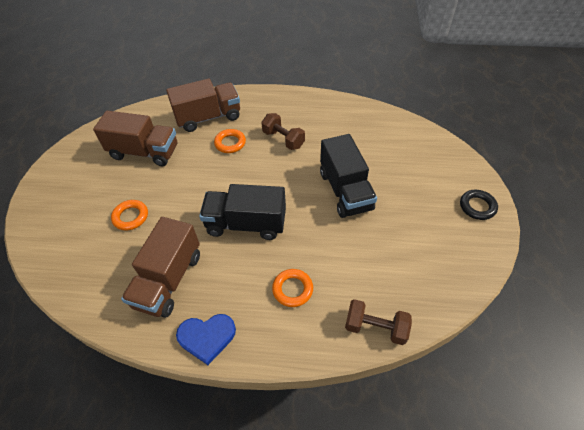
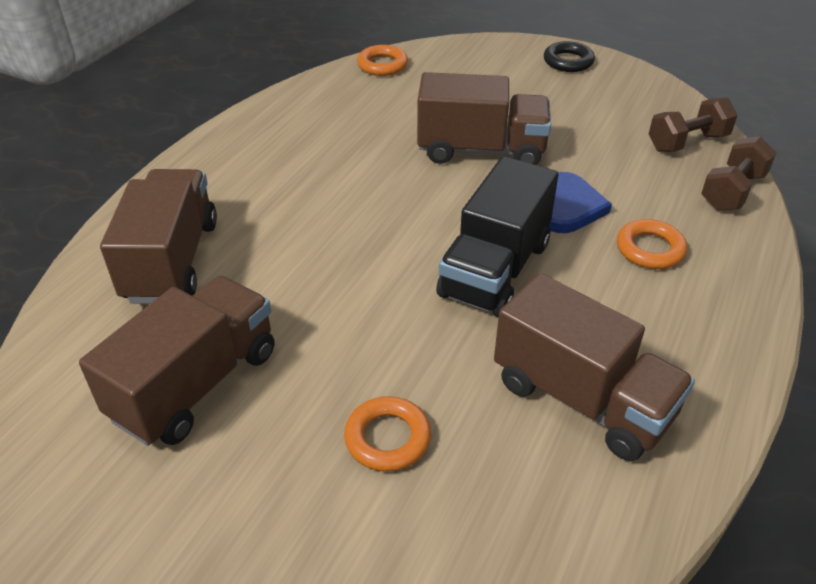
camera: 70 degrees left, 10 degrees down
(207, 337) = (718, 367): blue heart -> blue heart (568, 207)
(230, 143) = (276, 246): orange ring -> orange ring (382, 65)
(283, 139) = (319, 181): brown dumbbell -> brown dumbbell (687, 142)
(345, 191) = (481, 150): black truck -> brown truck

